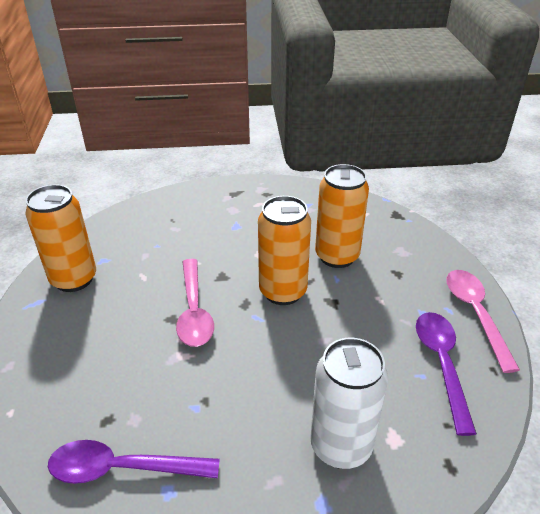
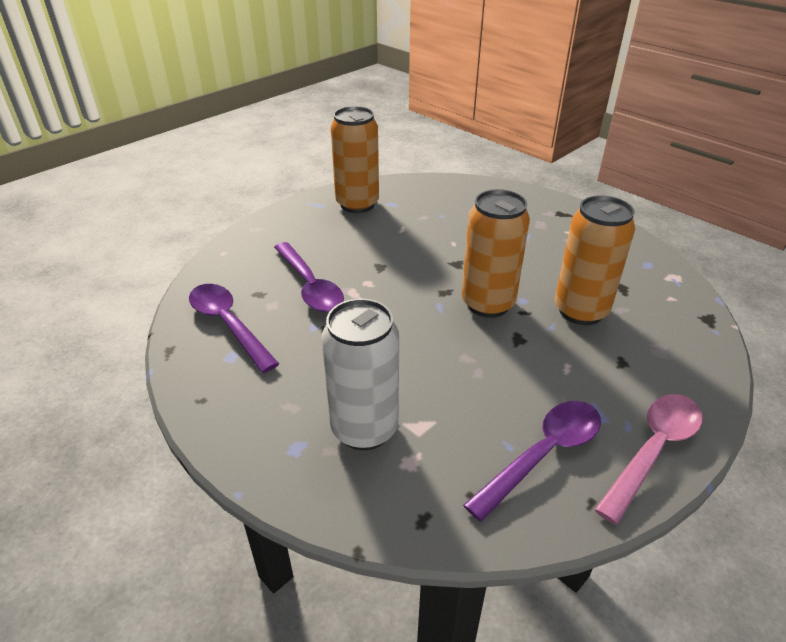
camera: 50 degrees right, 0 degrees up
(141, 377) = (310, 286): none -> purple spoon
(194, 311) = (401, 271): pink spoon -> none

